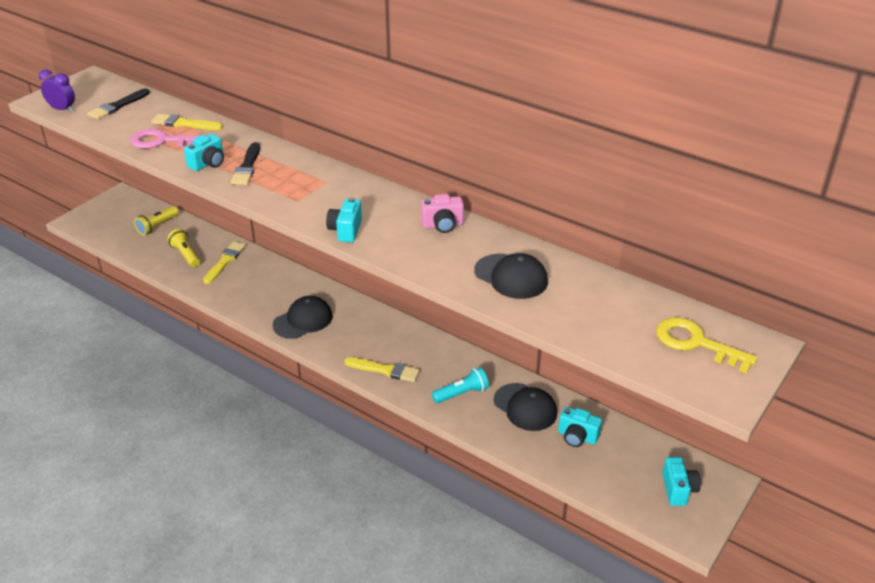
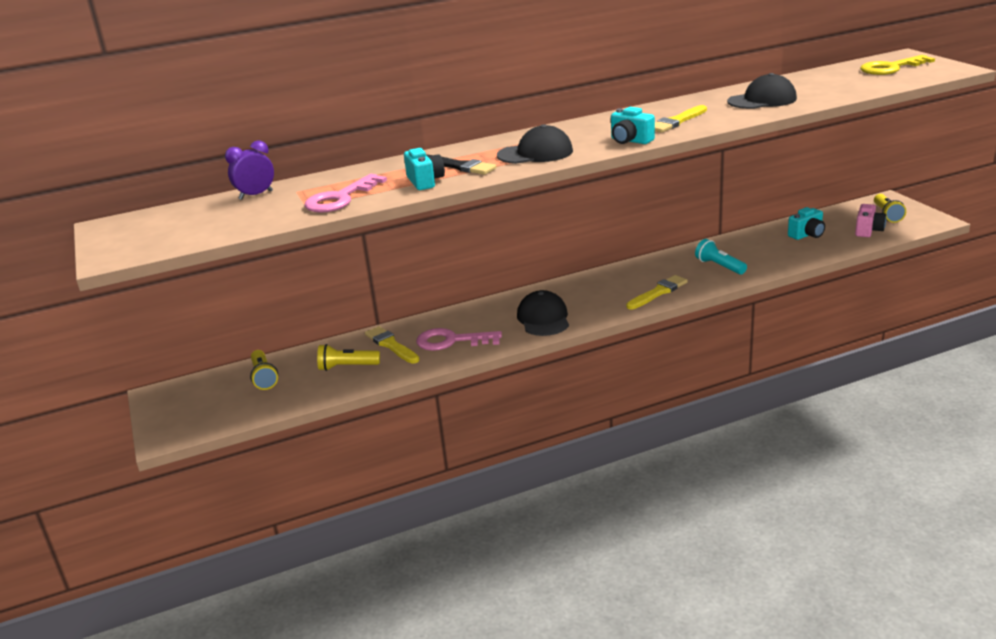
camera: 55 degrees left, 10 degrees down
(62, 109) = (163, 245): purple clock -> purple clock (256, 195)
(117, 106) = (214, 215): black brush -> none
(184, 124) = (318, 186): yellow brush -> yellow brush (677, 121)
(244, 287) = (451, 341): none -> pink key
(442, 225) = (662, 111): pink camera -> pink camera (868, 230)
(461, 393) = (719, 266): turquoise flashlight -> turquoise flashlight turned 45 degrees counterclockwise
(525, 407) = (757, 246): black cap -> black cap (535, 153)
(678, 490) = (887, 215): turquoise camera -> yellow flashlight

